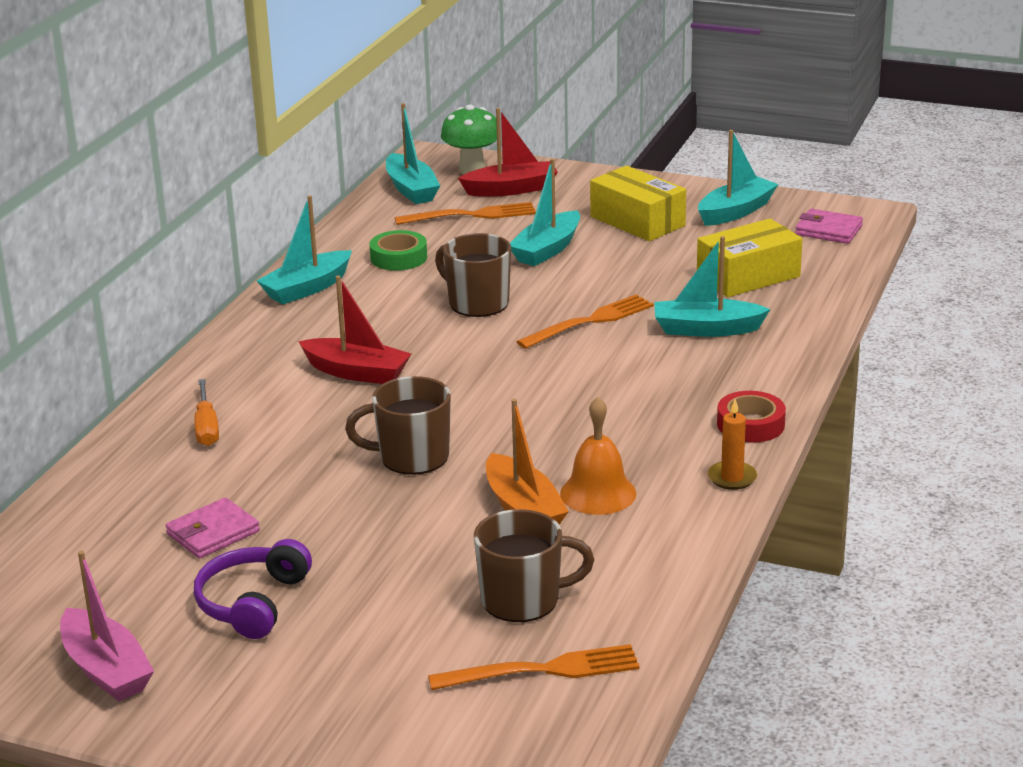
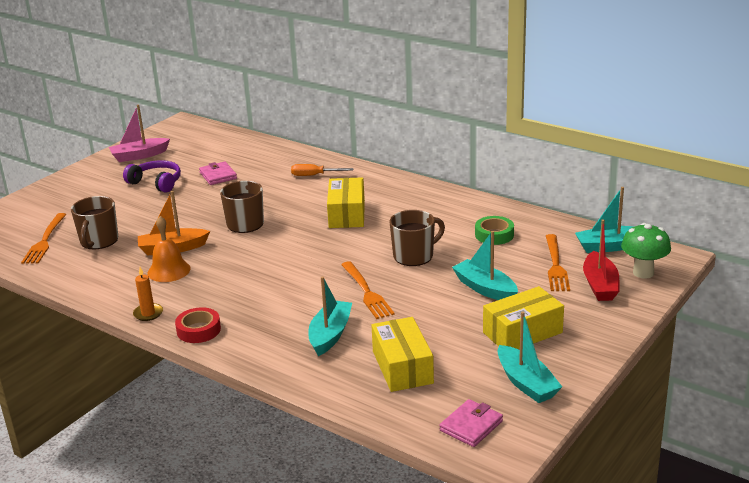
camera: 105 degrees right, 0 degrees up
(307, 288) = (462, 205): turquoise boat -> none
(357, 372) = (347, 214): red boat -> yellow box

